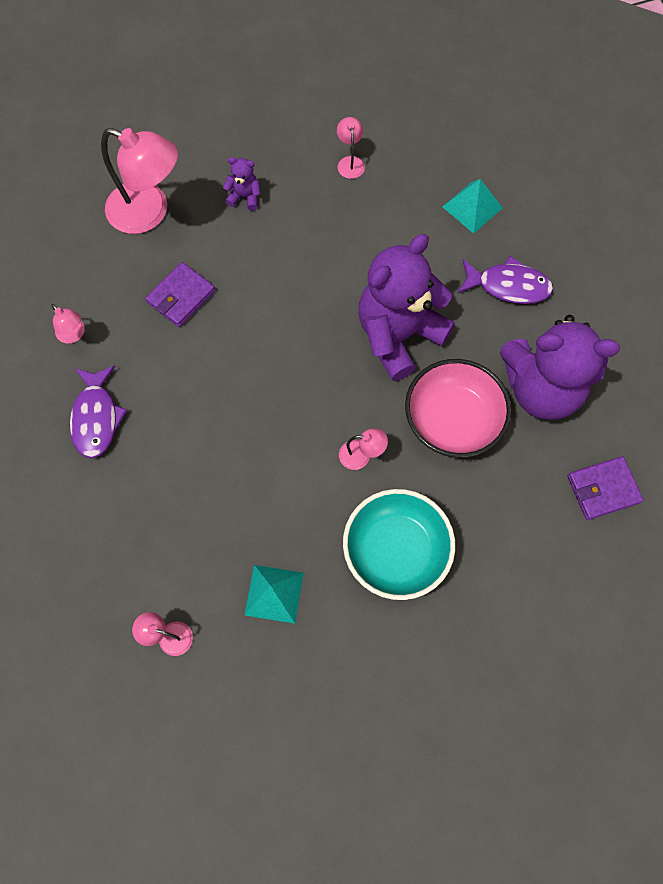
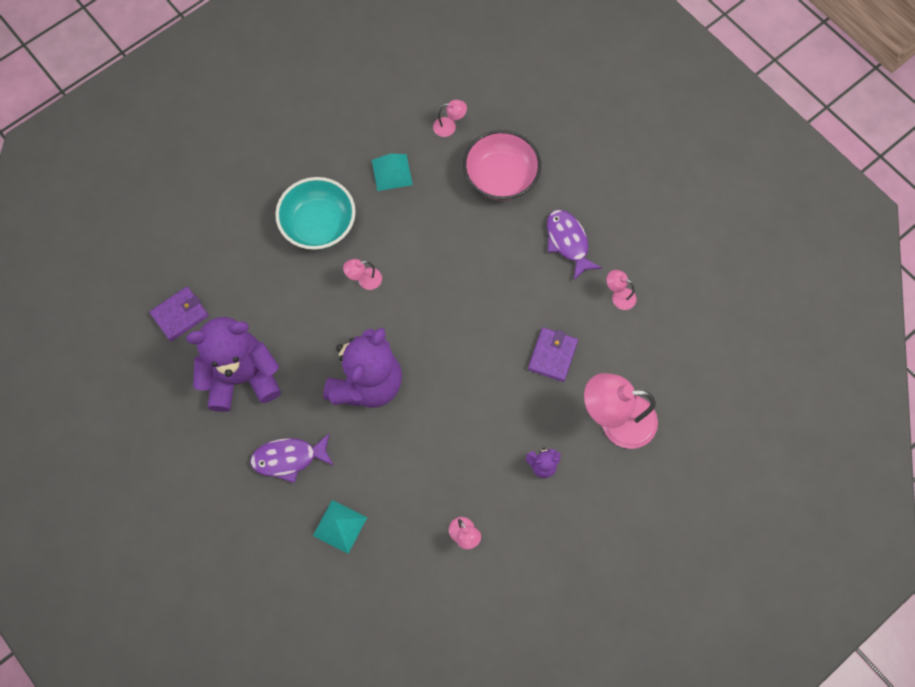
camera: 160 degrees right, 0 degrees up
(452, 420) = (304, 329): pink bowl -> pink bowl (500, 177)

